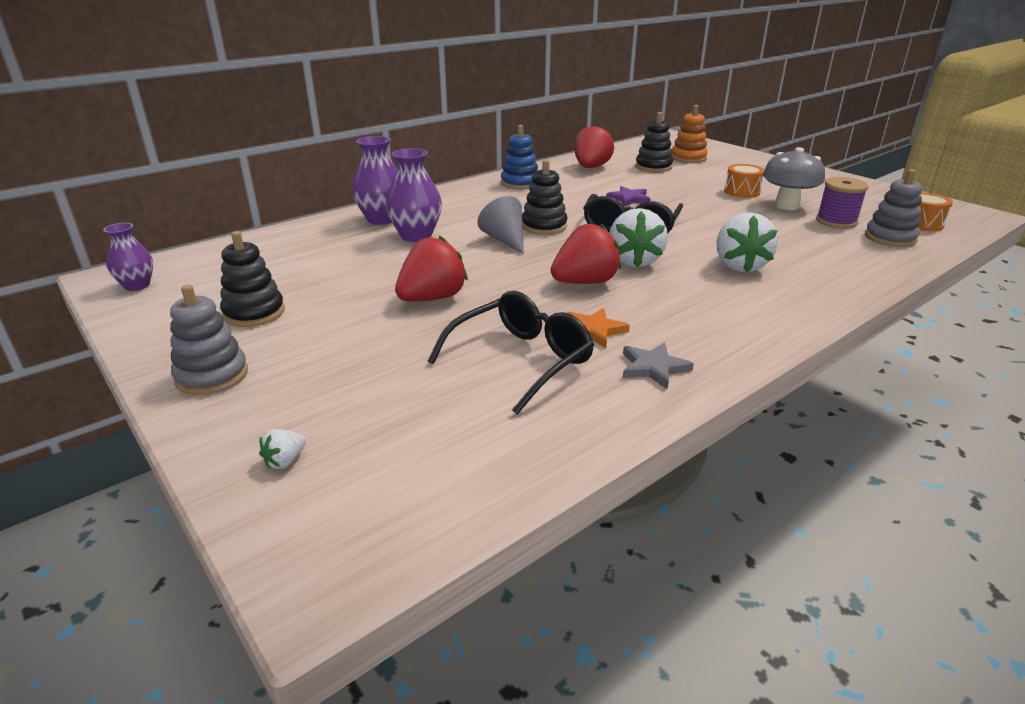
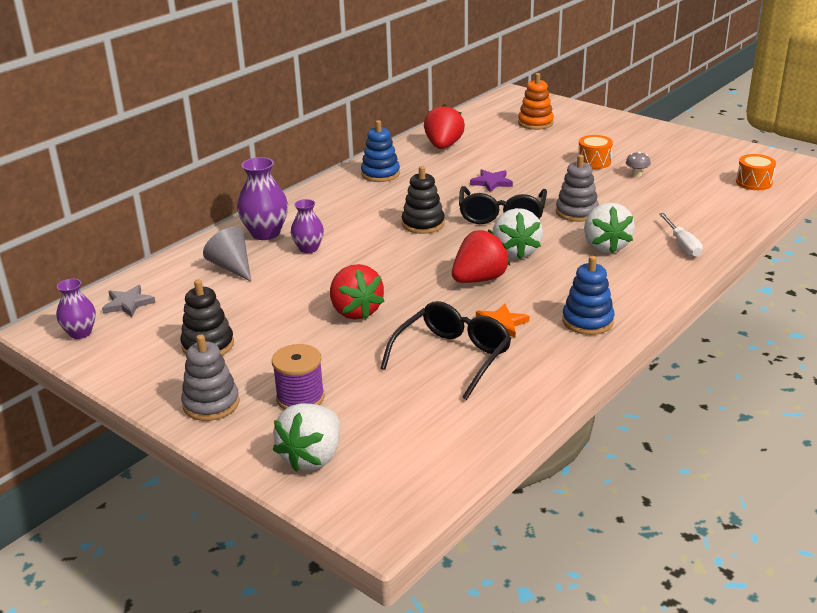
camera: 10 degrees left, 0 degrees up
(285, 461) = (312, 457): white strawberry -> white strawberry, size x2.29
(416, 236) = (308, 248): purple vase -> purple vase, size x0.64
(432, 298) = (355, 311): red strawberry -> red strawberry turned 120 degrees clockwise
(505, 240) = (393, 244): grey cone -> grey cone (232, 267)
(653, 167) = (504, 139): black stacking toy -> none
(653, 368) = (556, 349): grey star -> grey star (128, 304)
(701, 340) = (587, 321): none -> blue stacking toy
(786, 205) = (636, 174): grey mushroom -> grey mushroom, size x0.46
(832, 273) = (682, 245): none -> white screwdriver
(836, 221) = (681, 188): purple spool -> purple spool (300, 398)
(890, 238) = (727, 201): grey stacking toy -> grey stacking toy (576, 212)

